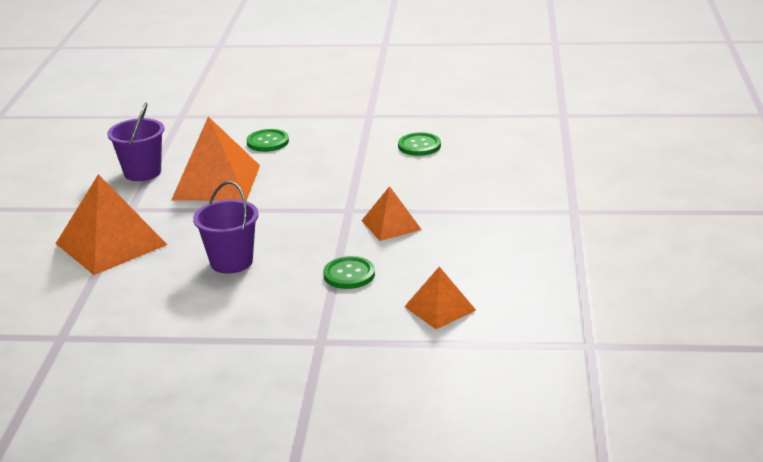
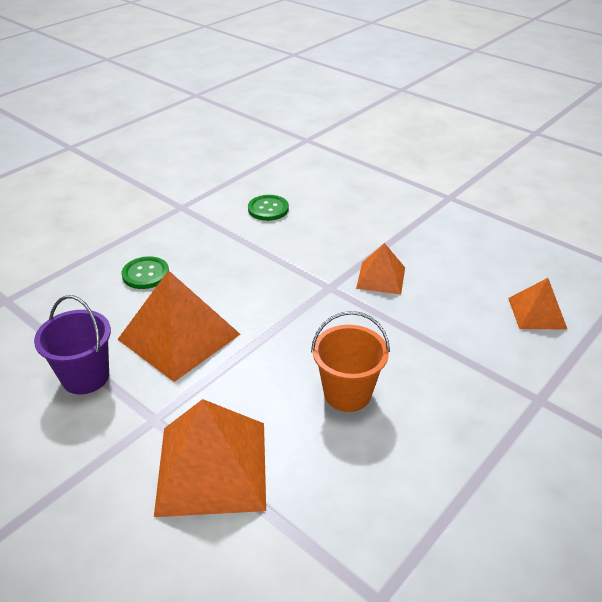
camera: 55 degrees left, 10 degrees up
(231, 262) = (347, 393): purple bucket -> orange bucket
(349, 274) = (441, 334): green button -> none

